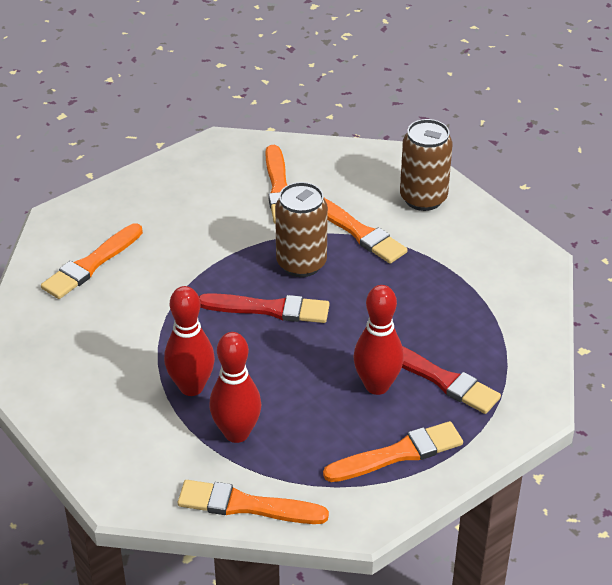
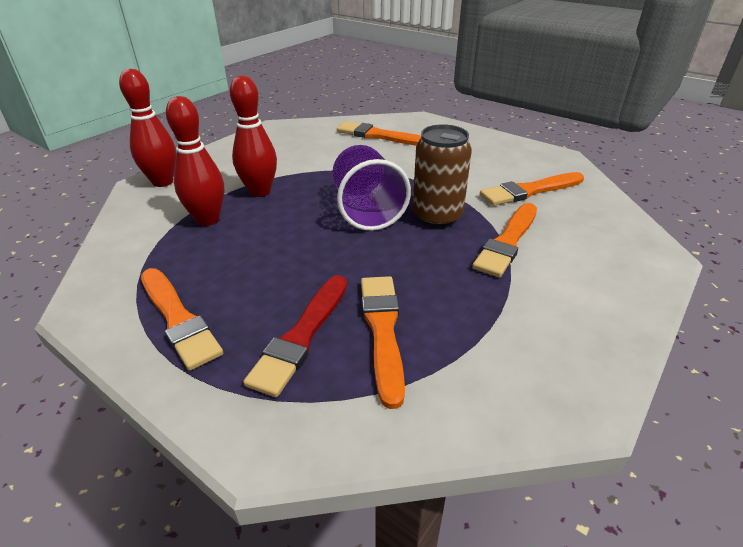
camera: 75 degrees right, 5 degrees down
(246, 505) = (121, 238): orange brush -> orange brush (383, 331)
(269, 309) = (366, 210): red brush -> purple cup
(377, 385) = (280, 289): red bowling pin -> red bowling pin (163, 182)
(423, 198) = (603, 277): brown can -> none

